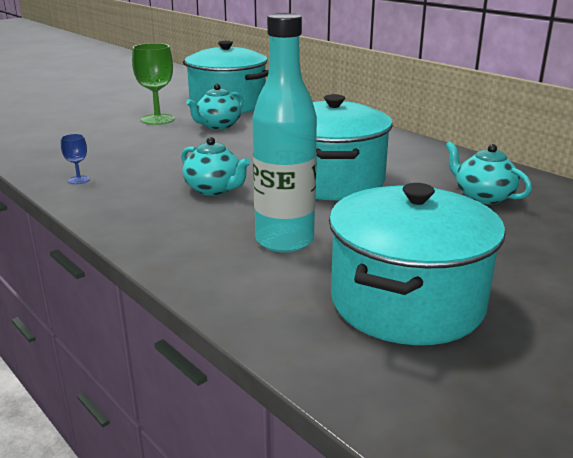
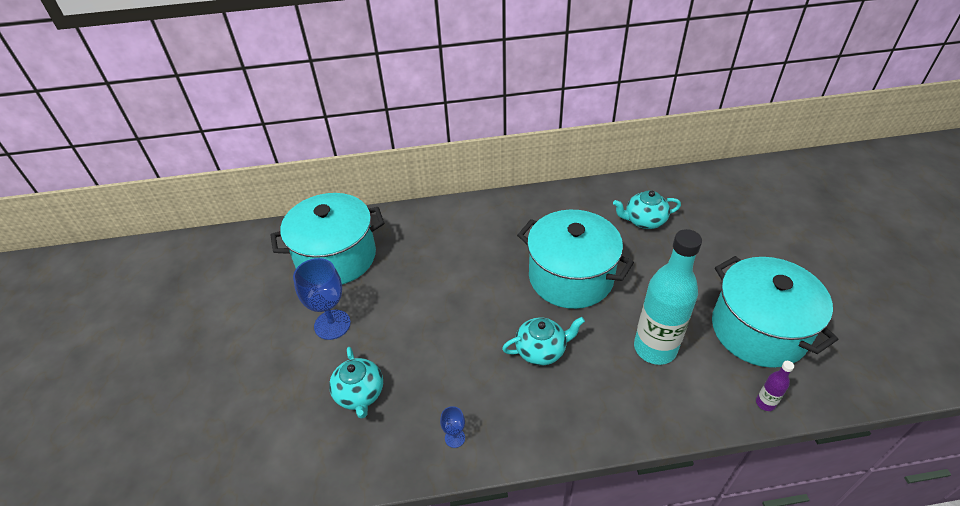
camera: 55 degrees left, 20 degrees up
(157, 119) = (332, 324): green goblet -> blue goblet
(218, 126) = (391, 289): turquoise teapot -> turquoise teapot (360, 394)
(276, 329) = (765, 403): none -> purple bottle

